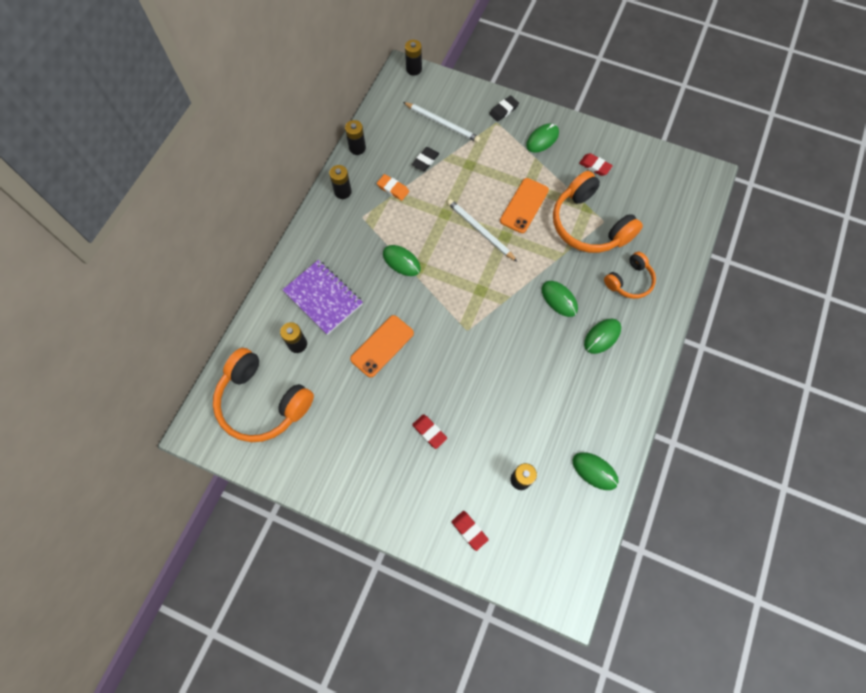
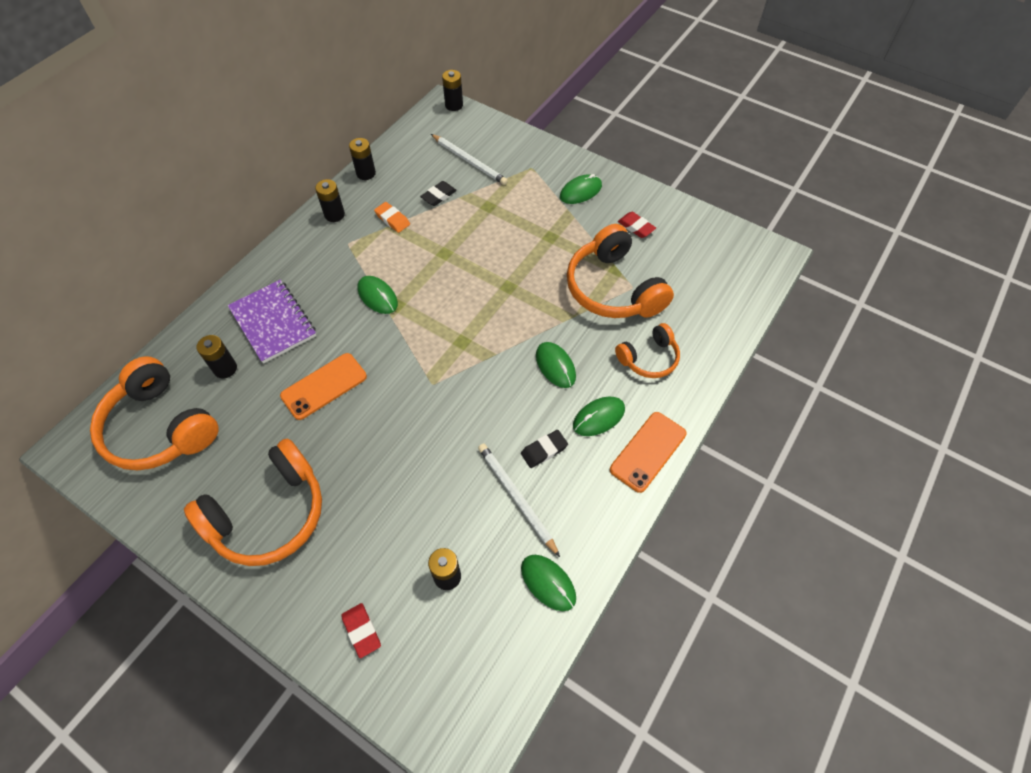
camera: 10 degrees right, 10 degrees down
(372, 456) = (269, 514): none -> orange headphones
(429, 432) = (349, 496): red eraser -> none
(480, 231) = (480, 277): white pencil -> white pencil (516, 498)
(503, 110) = (543, 157): black eraser -> black eraser (544, 450)
(524, 205) = (540, 257): orange phone -> orange phone (648, 451)

